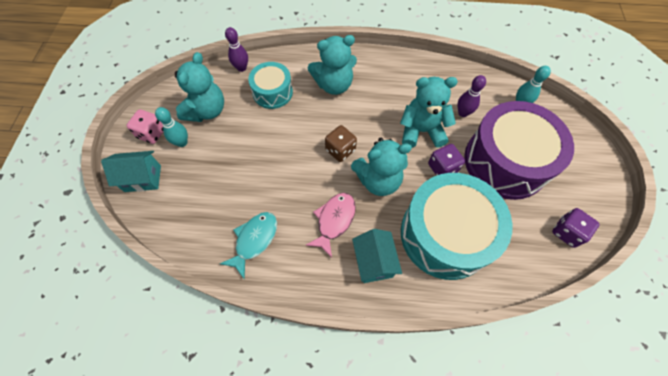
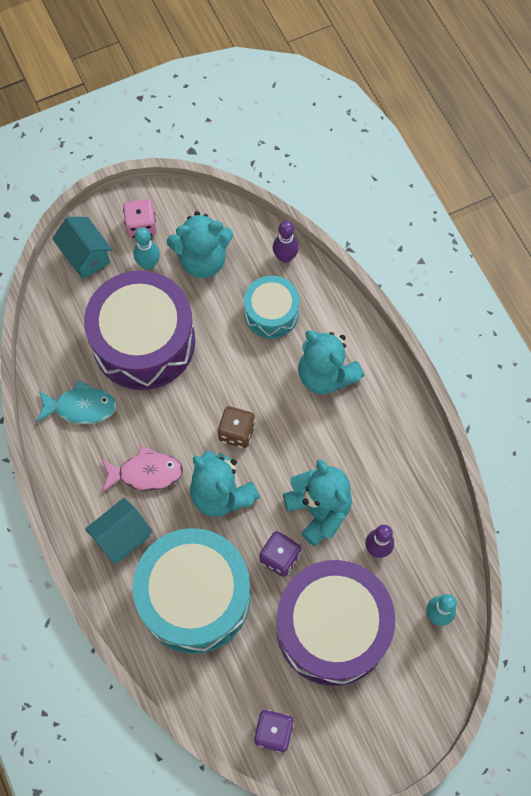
camera: 60 degrees right, 5 degrees up
(236, 173) = (143, 341): none -> purple drum

